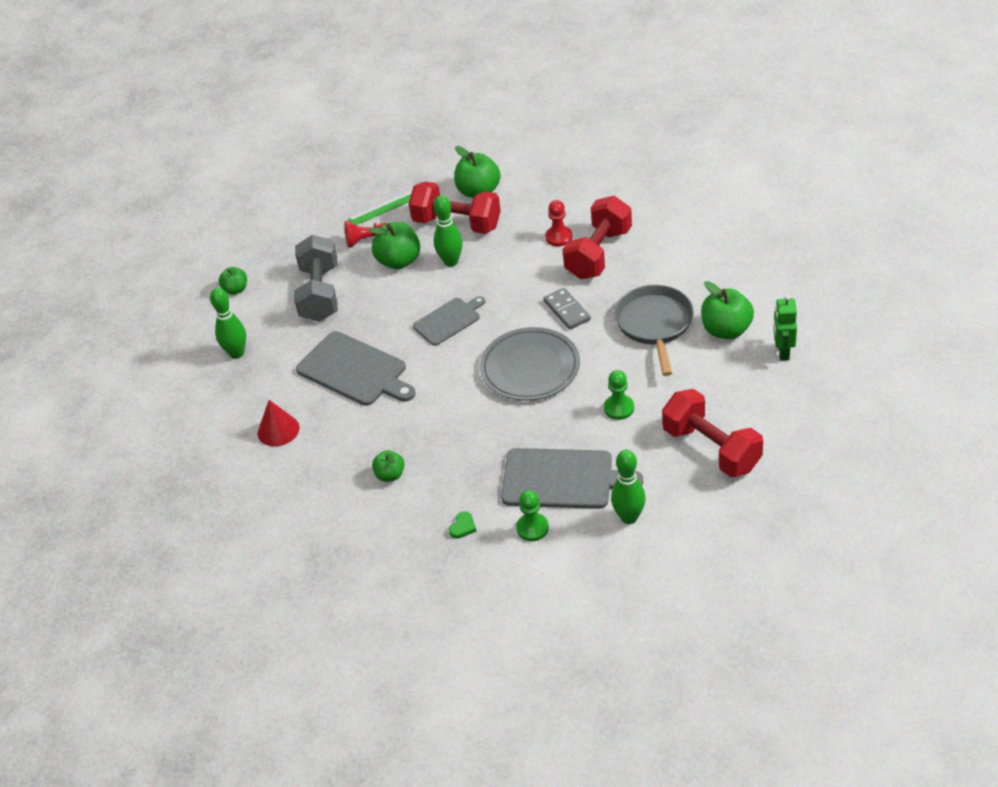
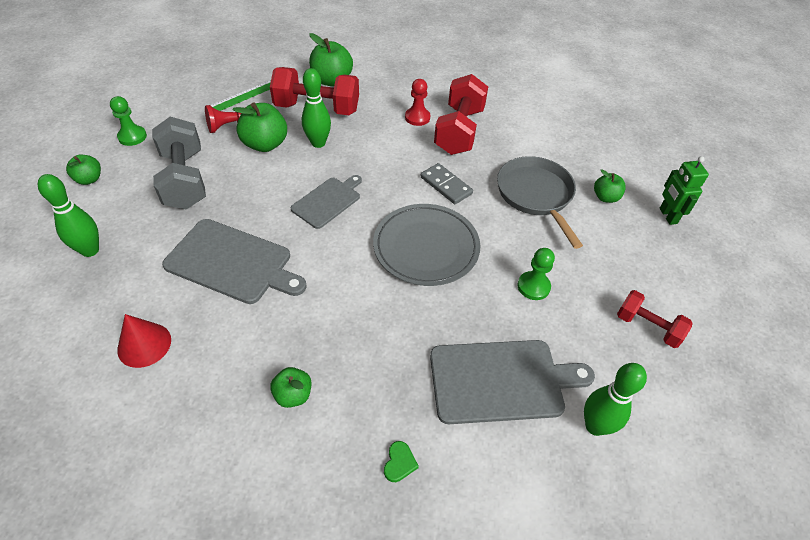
camera: 20 degrees left, 5 degrees up
(532, 528) = (486, 455): green pawn -> green pawn (132, 137)
(711, 449) = (647, 327): red dumbbell -> red dumbbell, size x0.58
(726, 330) = (605, 197): green apple -> green apple, size x0.59

